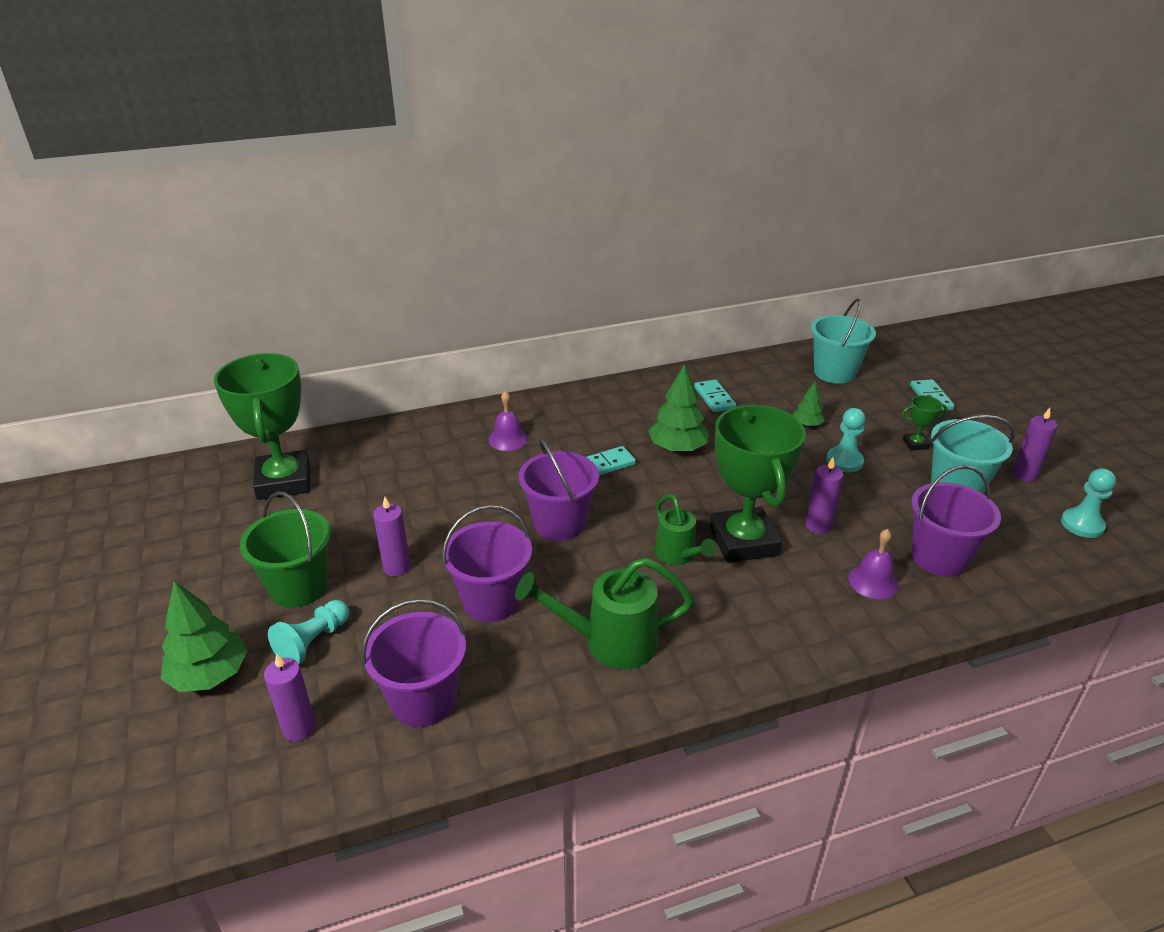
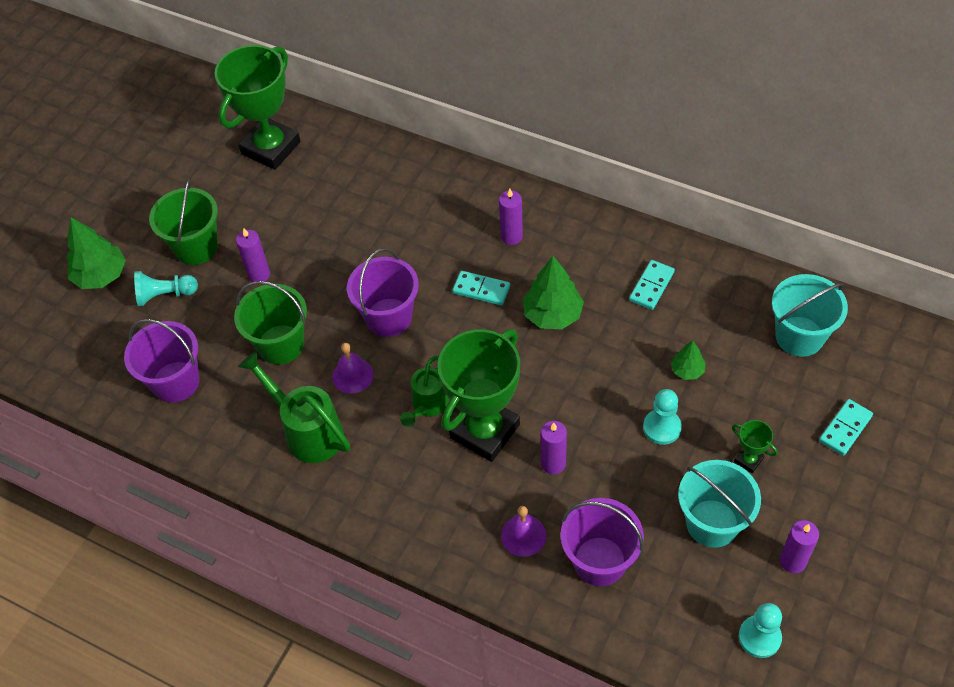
camera: 50 degrees right, 20 degrees up
(299, 728) = (107, 347): purple candle -> purple candle (511, 236)
(491, 601) = (281, 344): purple bucket -> green bucket
(508, 439) = (446, 213): purple bell -> purple bell (352, 375)

